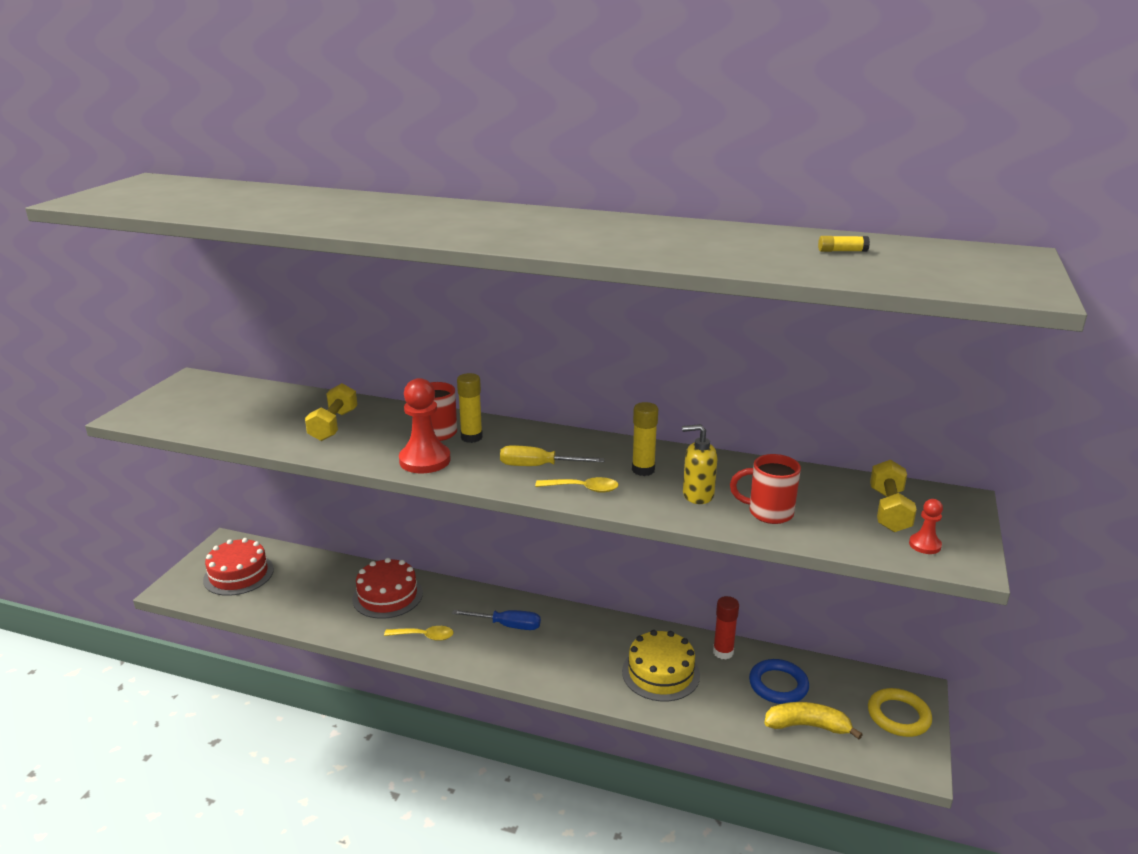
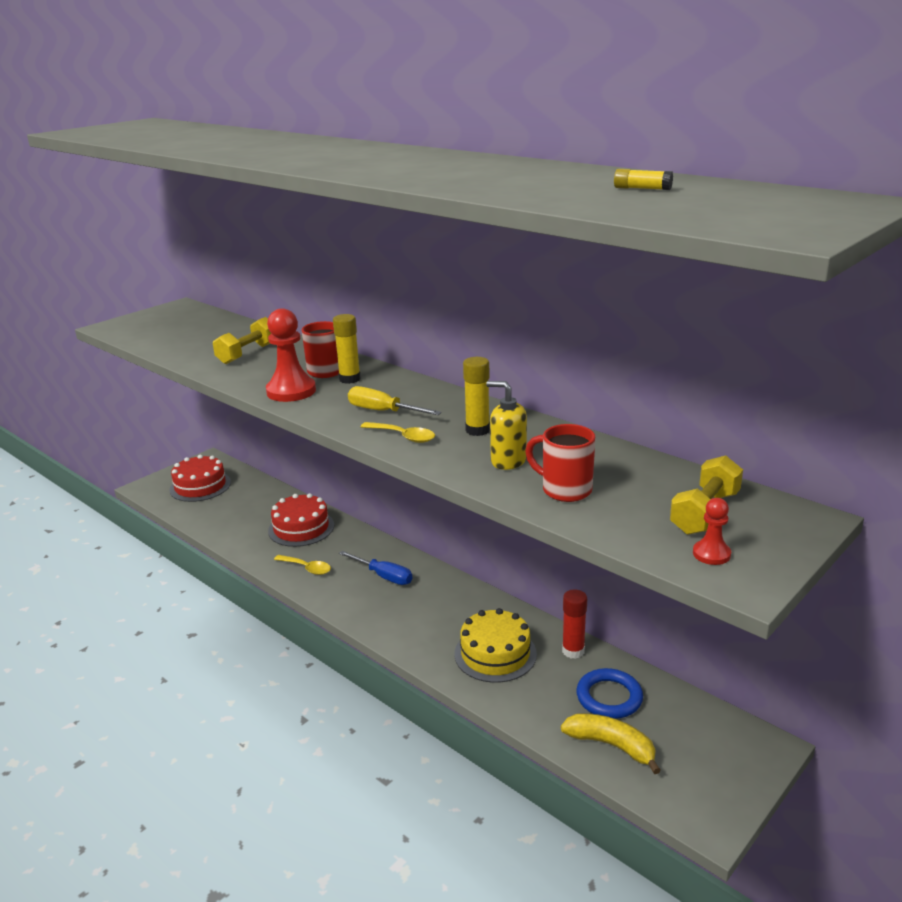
camera: 25 degrees right, 0 degrees up
(898, 716) = (725, 766): yellow ring -> none

